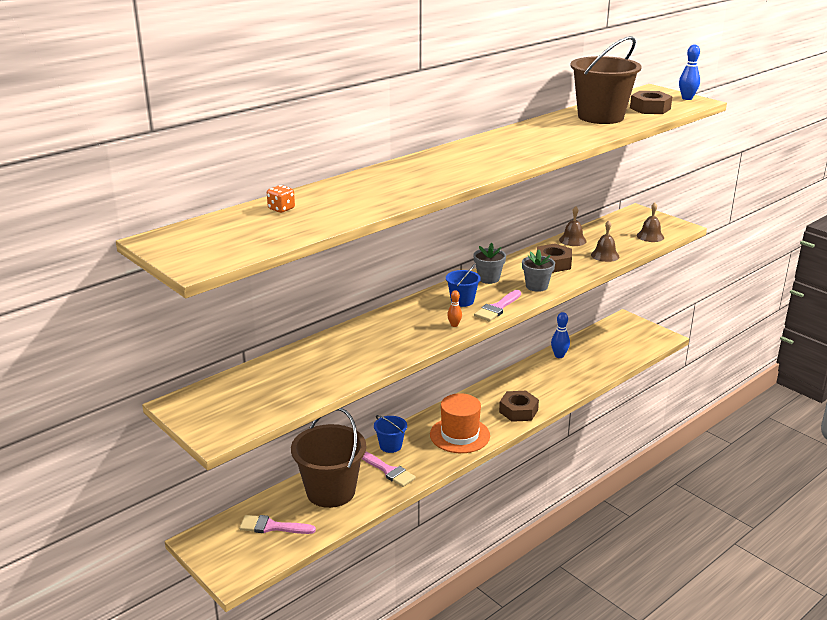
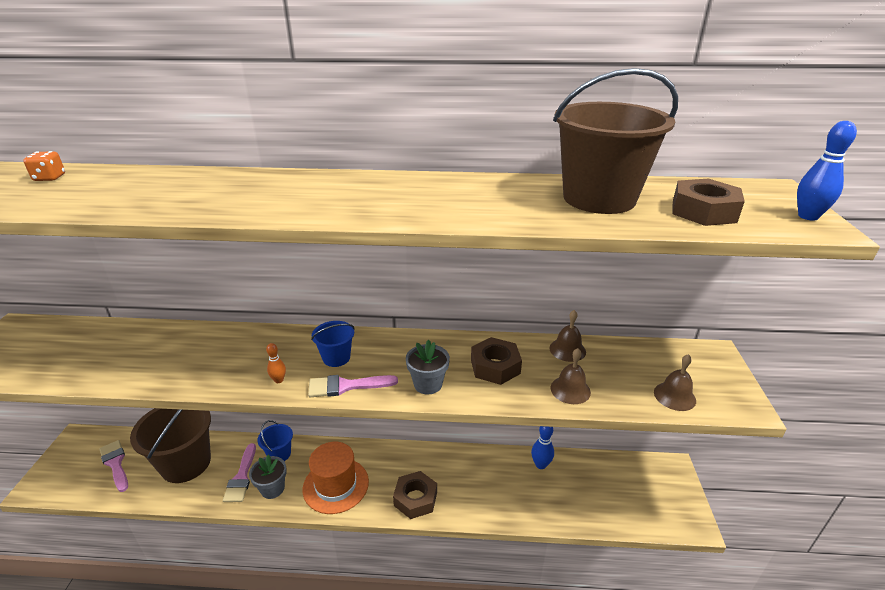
camera: 45 degrees right, 5 degrees up
(488, 278) = (404, 347): grey flower pot -> grey flower pot (272, 488)

